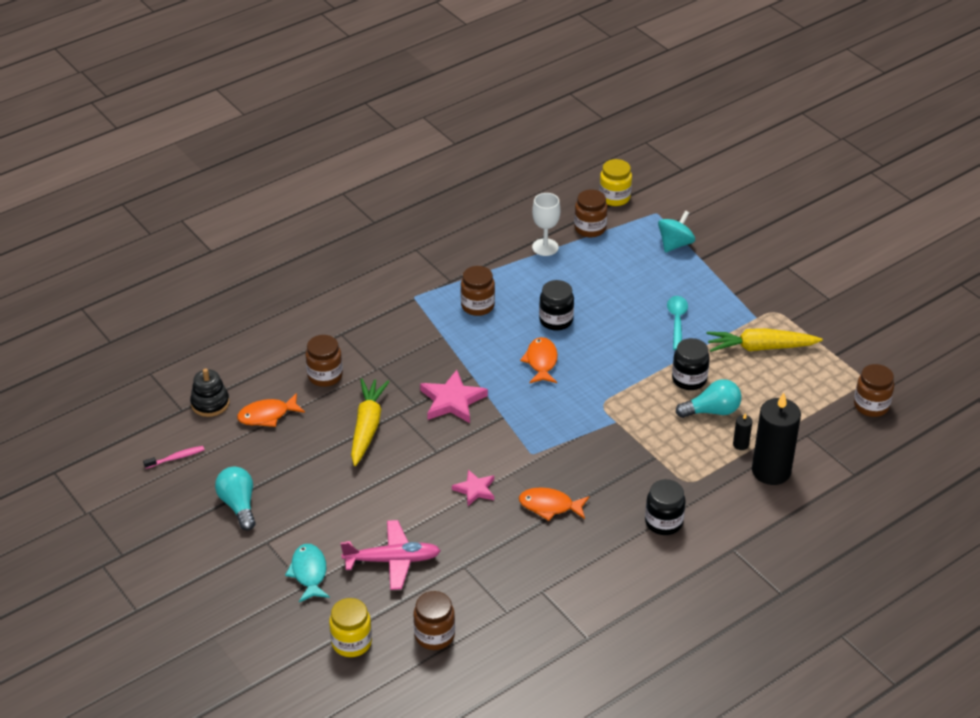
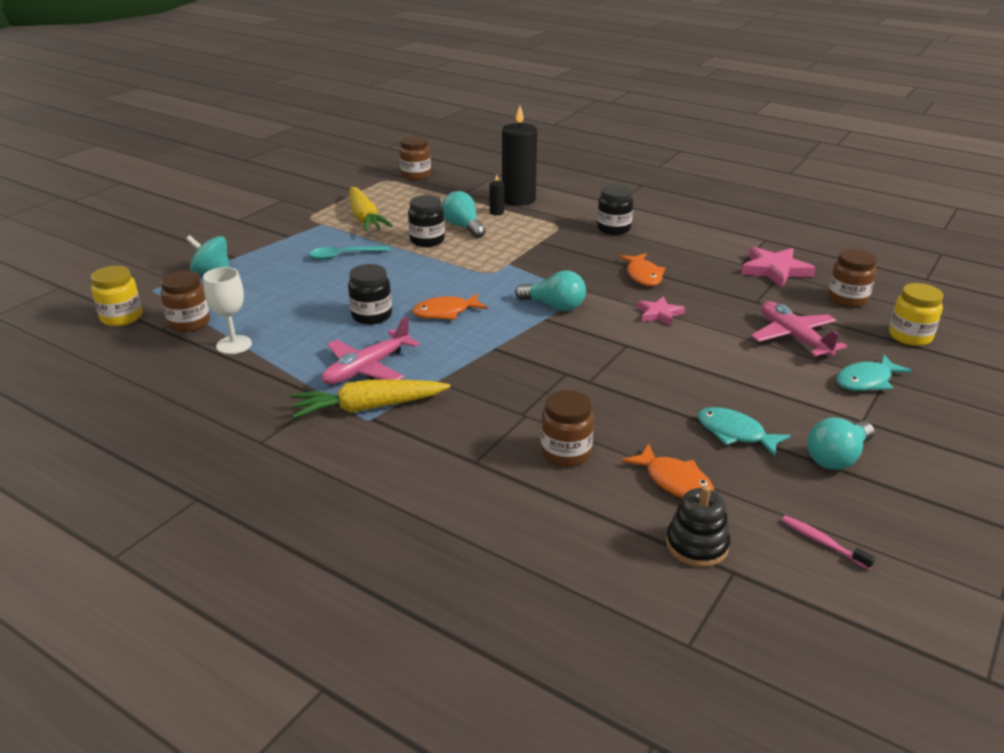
camera: 110 degrees left, 10 degrees down
(294, 465) = (735, 433): none -> turquoise fish
(367, 427) = (629, 397): yellow carrot -> yellow carrot (368, 408)
(452, 401) = (543, 352): pink star -> pink star (775, 270)
(477, 306) = (367, 368): brown jar -> pink plane
(521, 428) = (554, 306): none -> turquoise light bulb

